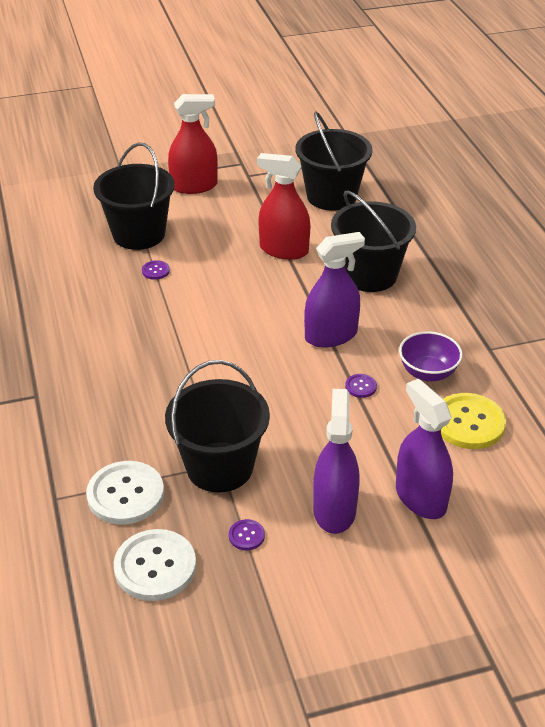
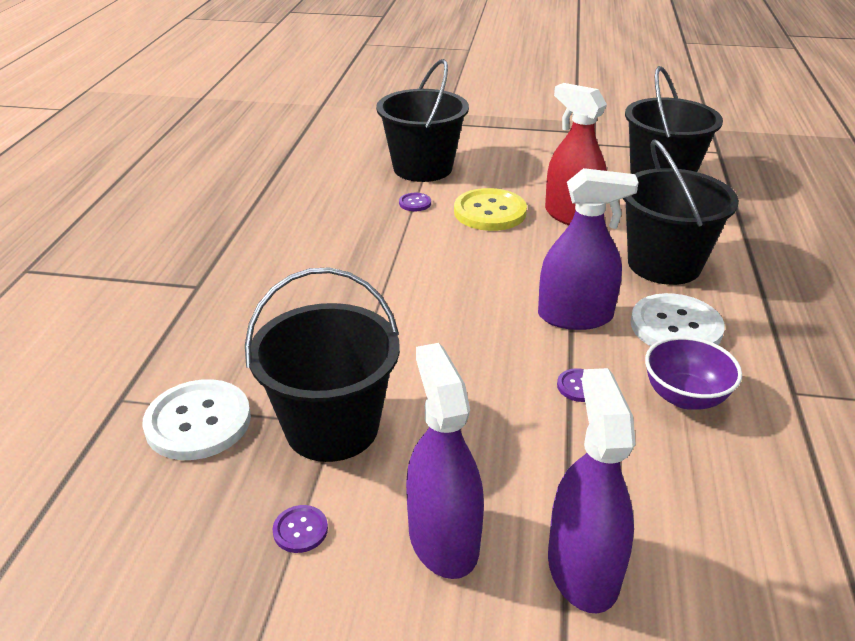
camera: 25 degrees right, 5 degrees down
(155, 566) = (157, 527): white button -> white button (676, 327)
(194, 186) = (511, 140): red spray bottle -> none
(334, 510) = (443, 539): purple spray bottle -> purple spray bottle turned 45 degrees counterclockwise
(468, 423) = (715, 483): yellow button -> yellow button (490, 212)

